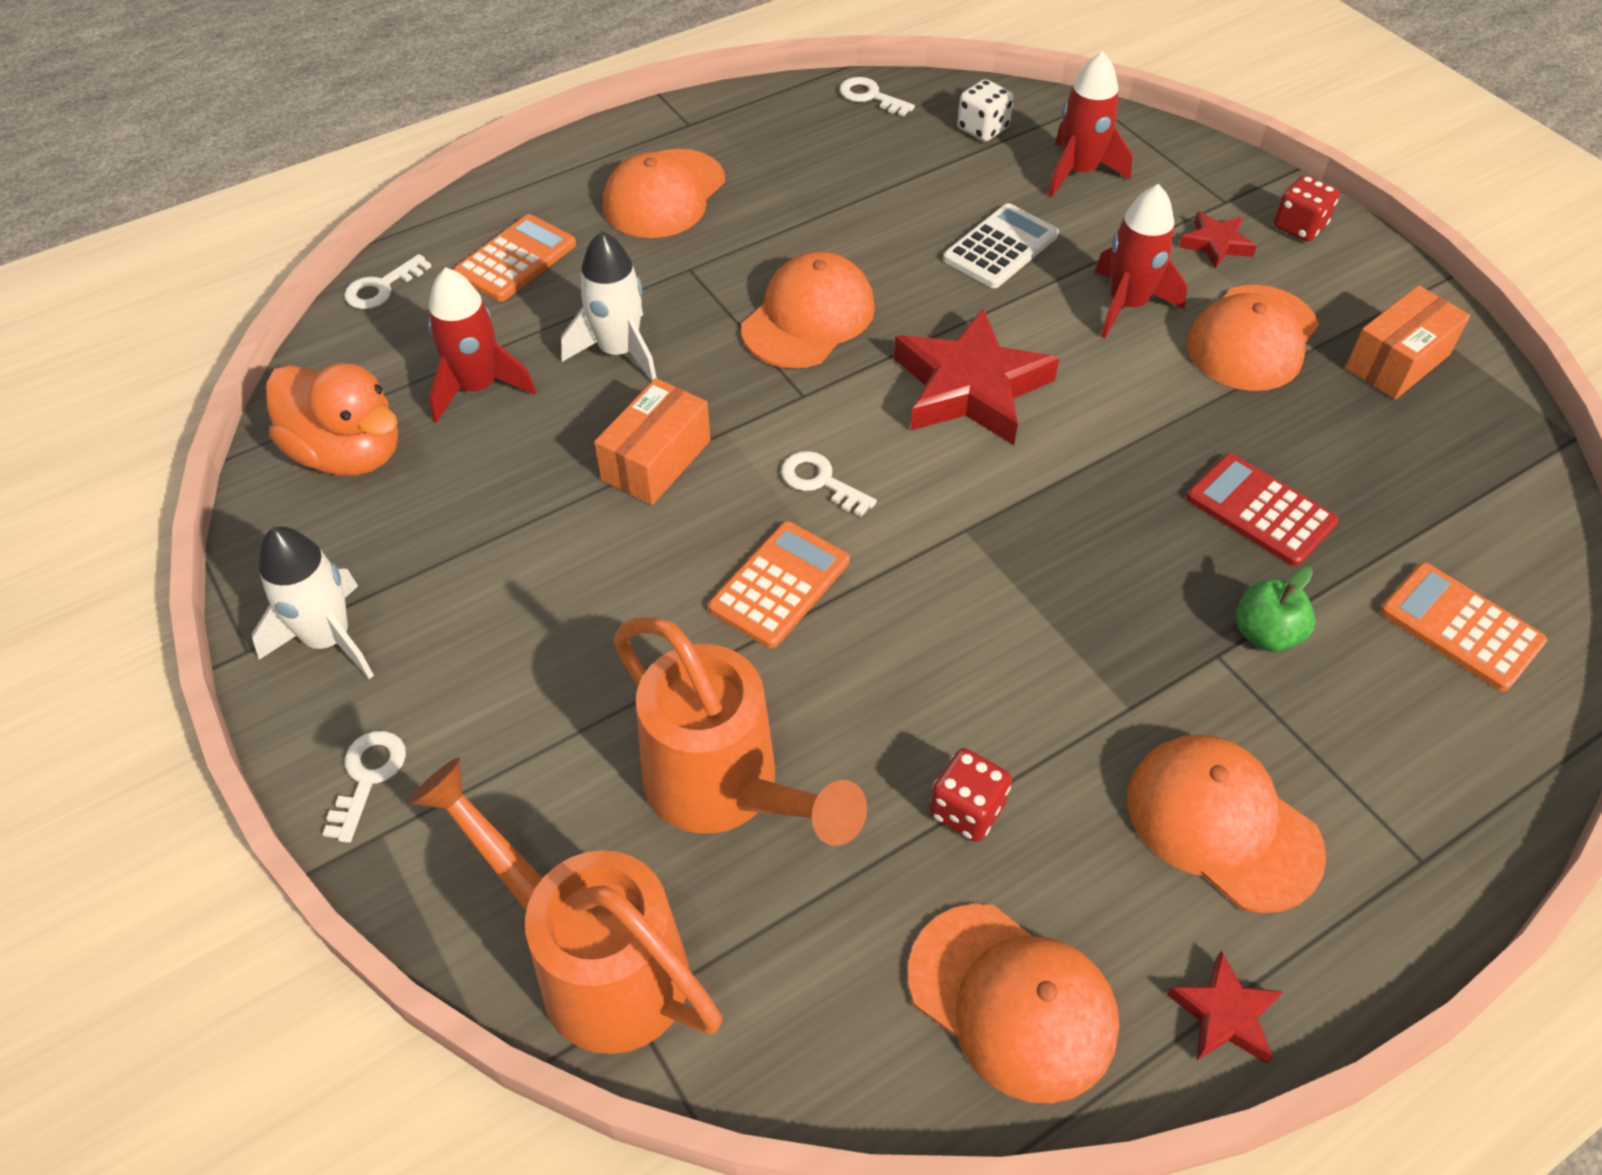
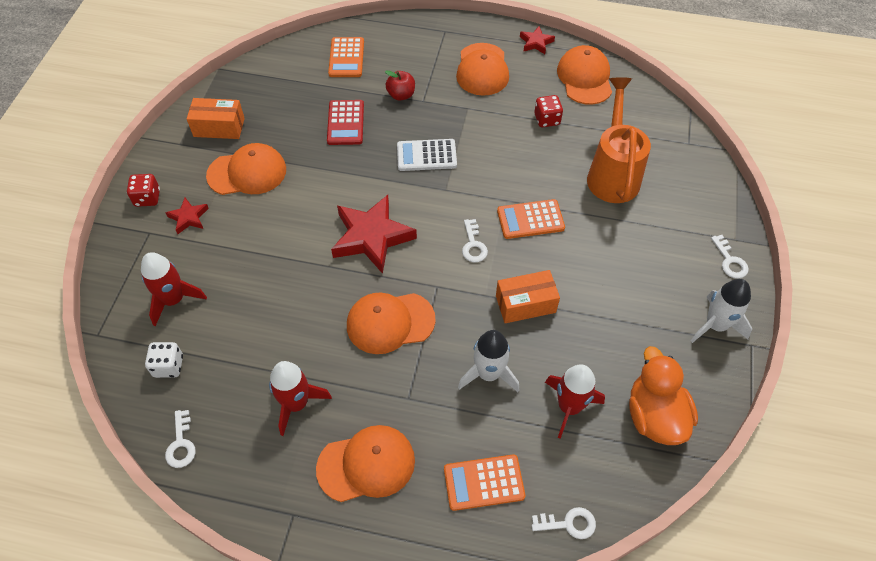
camera: 135 degrees left, 5 degrees up
(368, 777) = (730, 261): white key -> white key turned 75 degrees counterclockwise
(595, 962) = (691, 160): orange watering can -> none
(1000, 247) = (267, 289): white calculator -> white calculator (426, 155)
(1127, 305) = (264, 221): red rocket -> red rocket (296, 403)
(1266, 634) = (401, 95): green apple -> red apple

